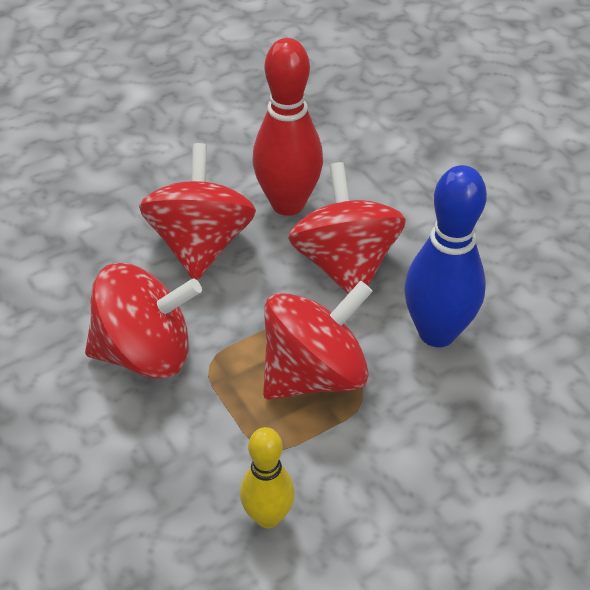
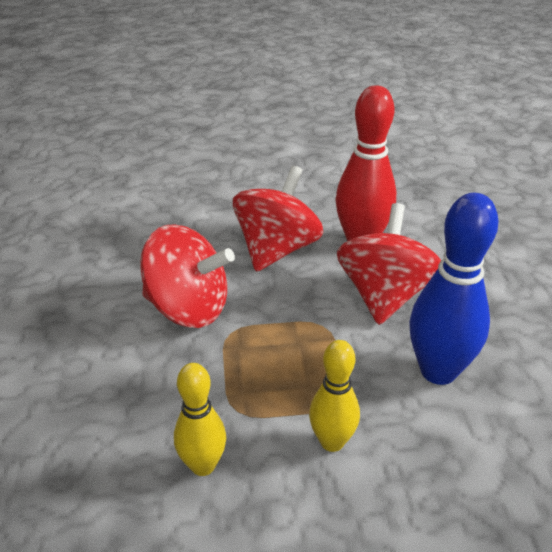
camera: 25 degrees right, 10 degrees down
(314, 374) = (310, 367): red spinning top -> none
(375, 444) = (332, 442): none -> yellow bowling pin

